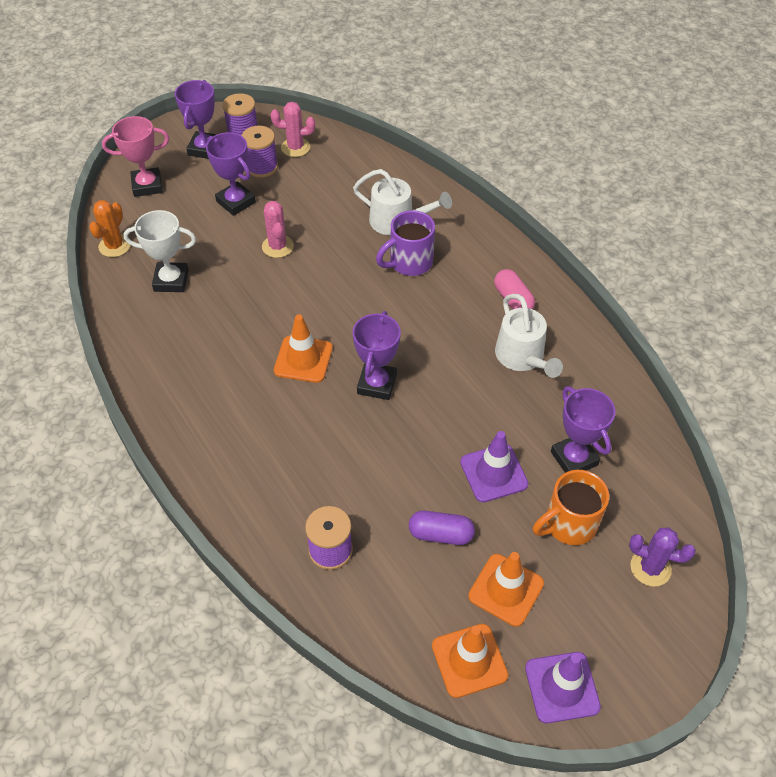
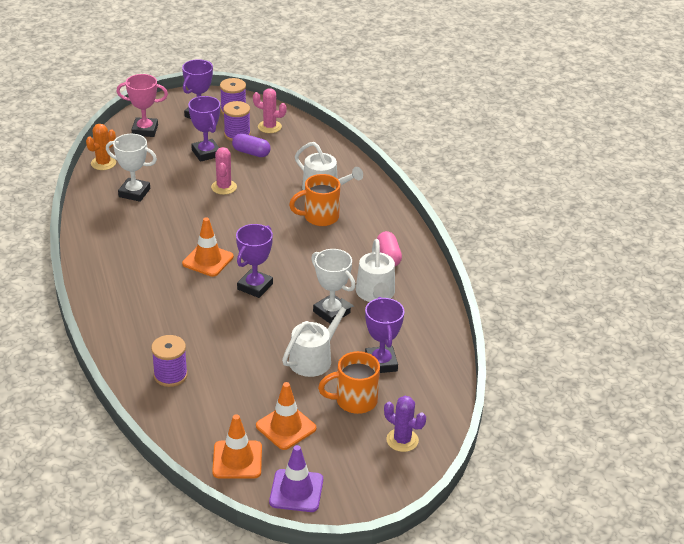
camera: 15 degrees right, 15 degrees down
(409, 263) = (319, 217): purple mug -> orange mug
(440, 534) = (255, 385): purple capsule -> purple capsule (251, 153)
(483, 398) = (331, 312): none -> white trophy
(493, 473) = (314, 358): purple traffic cone -> white watering can

